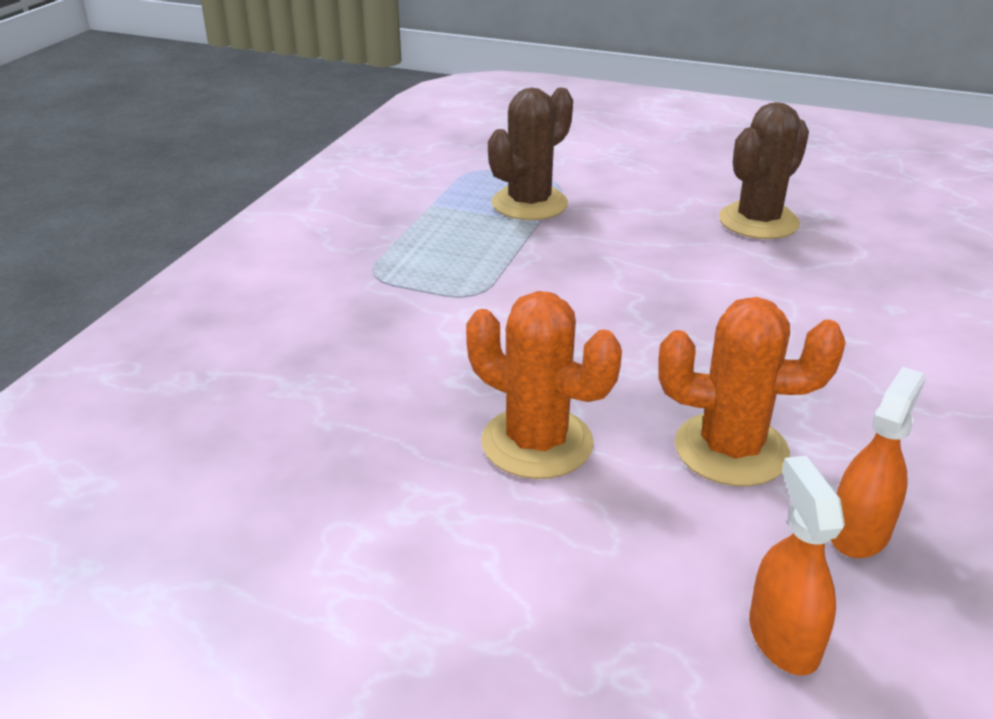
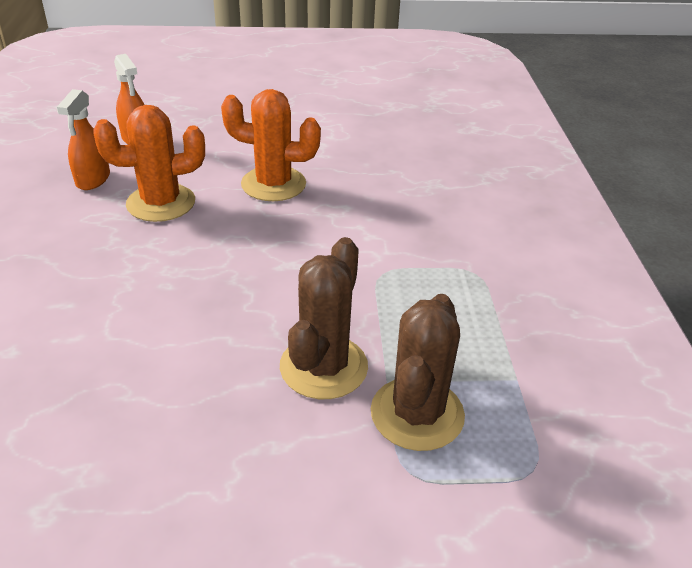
camera: 155 degrees right, 5 degrees up
(758, 221) = (134, 462): brown cactus -> brown cactus (323, 367)

